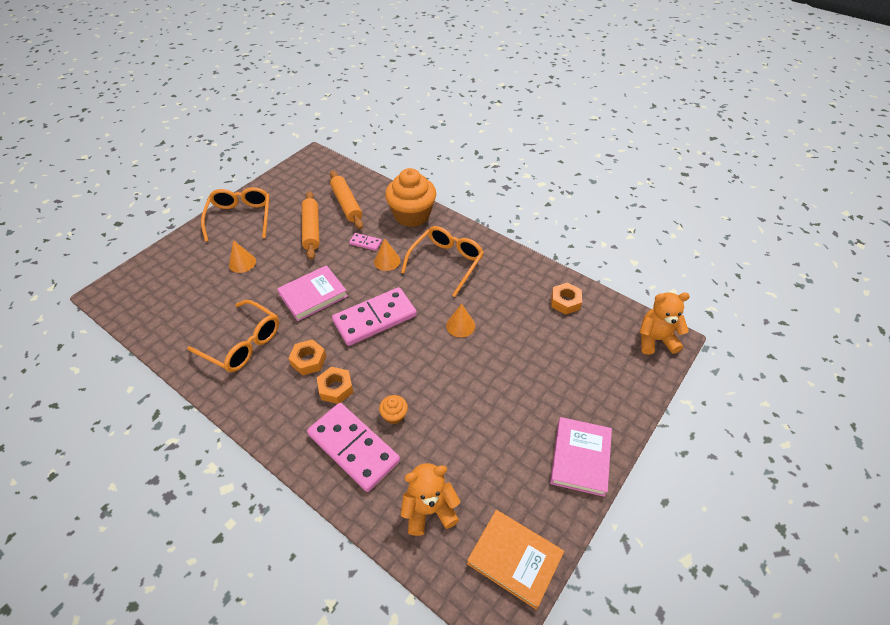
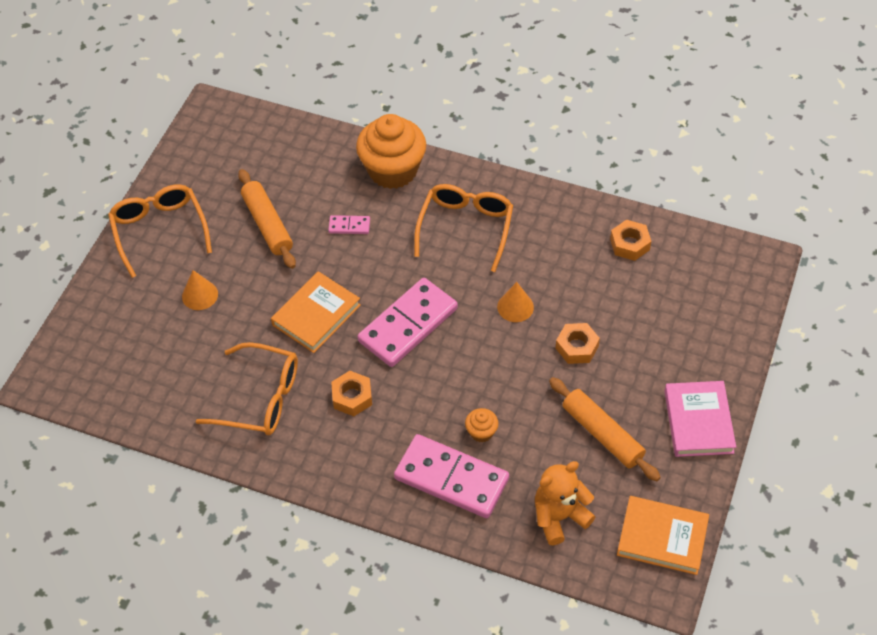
camera: 15 degrees left, 5 degrees up
(313, 295) = (316, 315): pink book -> orange book
(336, 388) = (400, 420): orange nut -> orange nut (577, 347)
(346, 204) = (297, 175): orange rolling pin -> orange rolling pin (602, 434)
(387, 261) = (389, 245): orange cone -> none
(655, 339) = (746, 265): orange teddy bear -> none

